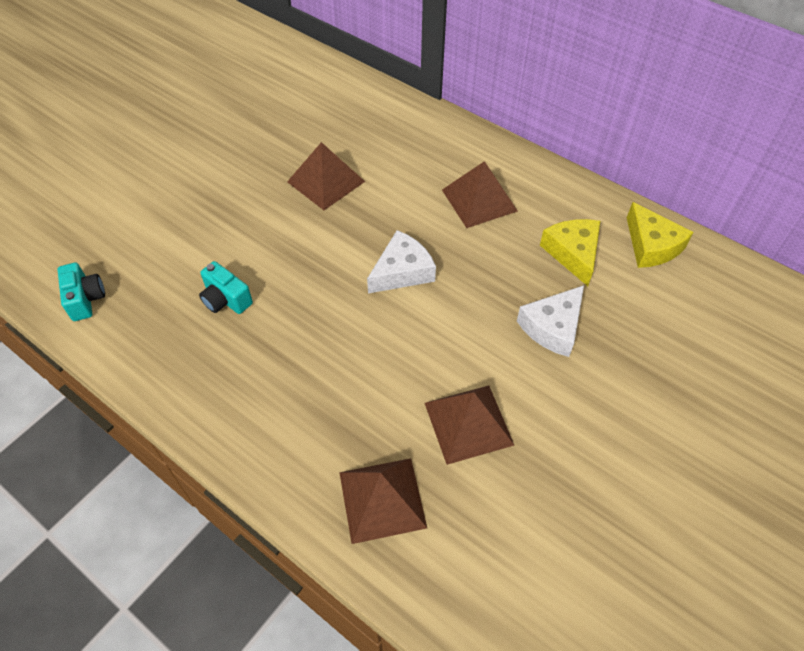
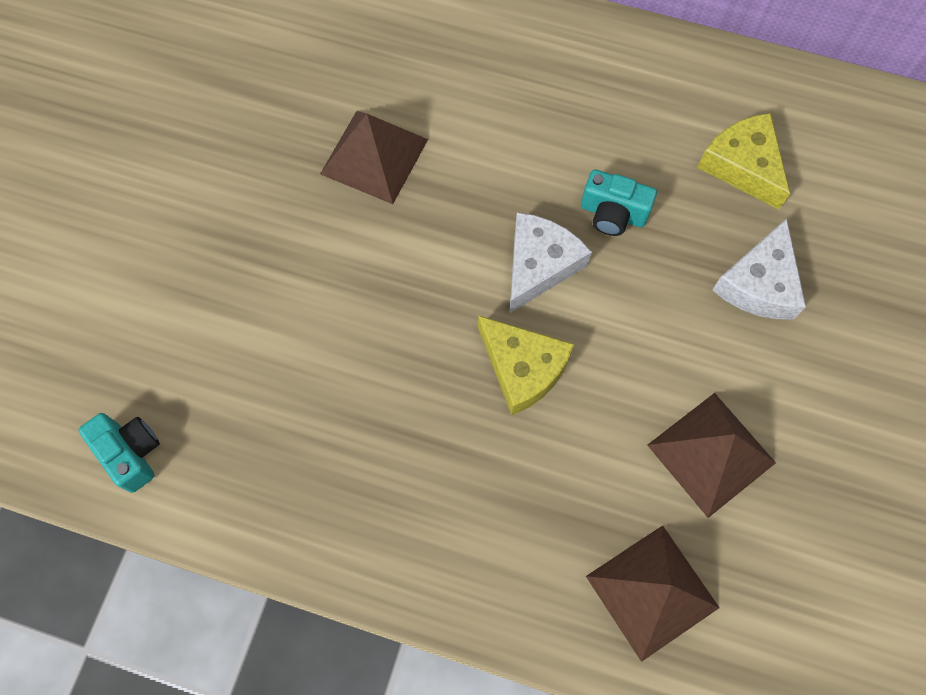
camera: 20 degrees left, 15 degrees up
(226, 299) = (326, 386): turquoise camera -> turquoise camera (612, 213)
(479, 200) = (593, 121): brown pyramid -> none
(651, 245) = (833, 123): yellow cheese -> yellow cheese (522, 368)

